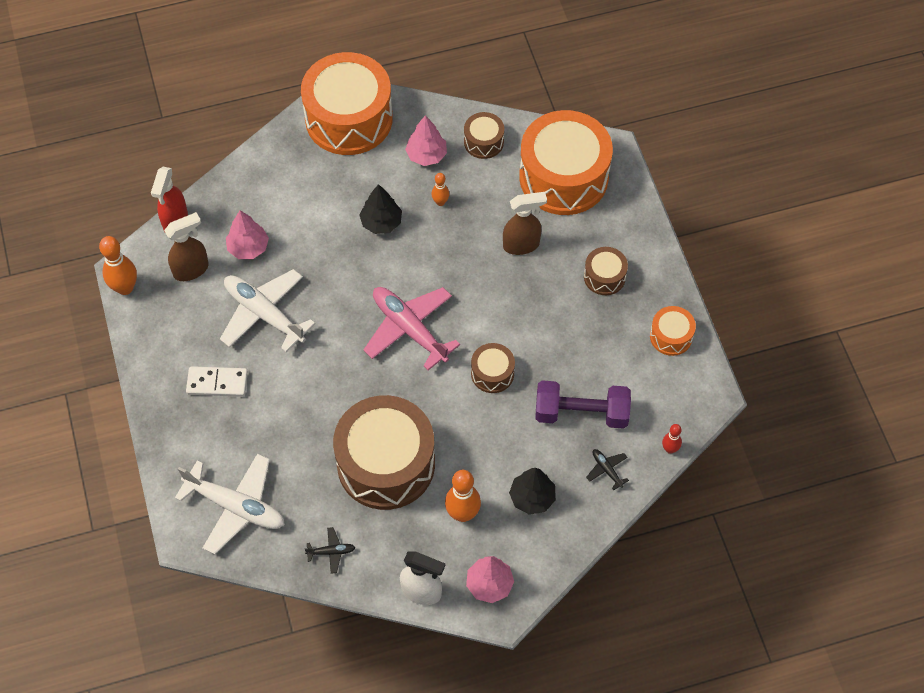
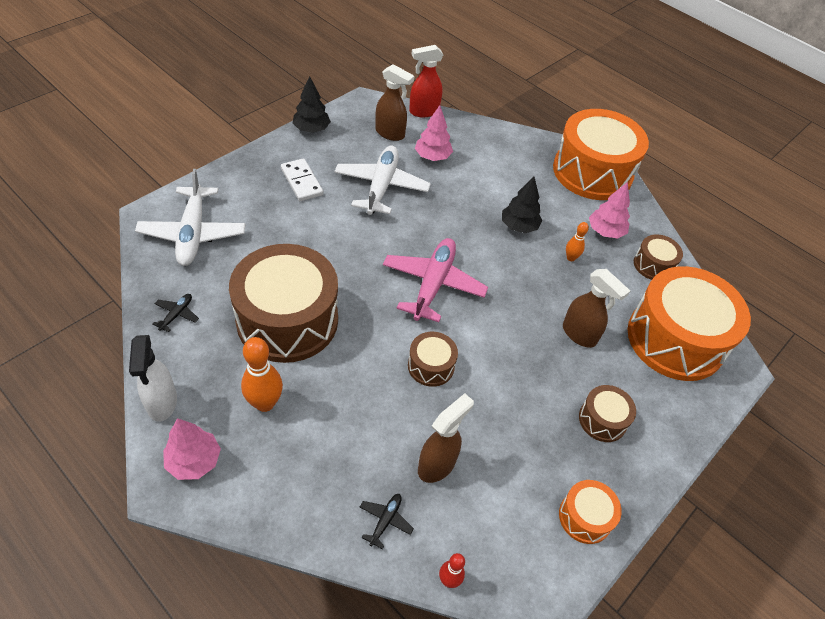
camera: 55 degrees right, 10 degrees down
(125, 288) = (350, 106): orange bowling pin -> none
(331, 552) = (177, 314): black plane -> black plane turned 120 degrees counterclockwise
(532, 497) = (314, 459): black tree -> black tree (311, 129)
(581, 413) = (437, 465): purple dumbbell -> brown spray bottle

